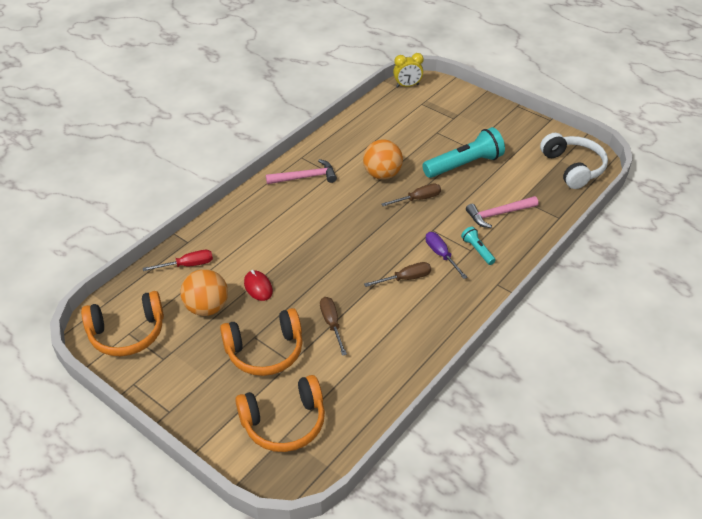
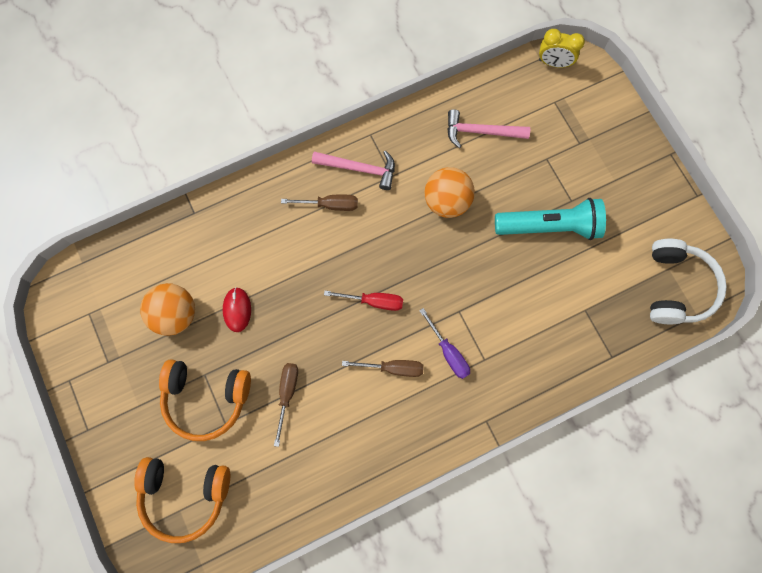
camera: 25 degrees right, 30 degrees up
(127, 333) = (87, 313): orange headphones -> none
(187, 265) = (180, 246): red screwdriver -> red screwdriver (373, 301)
(418, 199) = (467, 257): brown screwdriver -> brown screwdriver (330, 205)
(441, 255) = (448, 352): purple screwdriver -> purple screwdriver turned 150 degrees clockwise
(477, 250) = (491, 363): turquoise flashlight -> none
(498, 214) = (545, 321): pink hammer -> pink hammer (481, 132)

